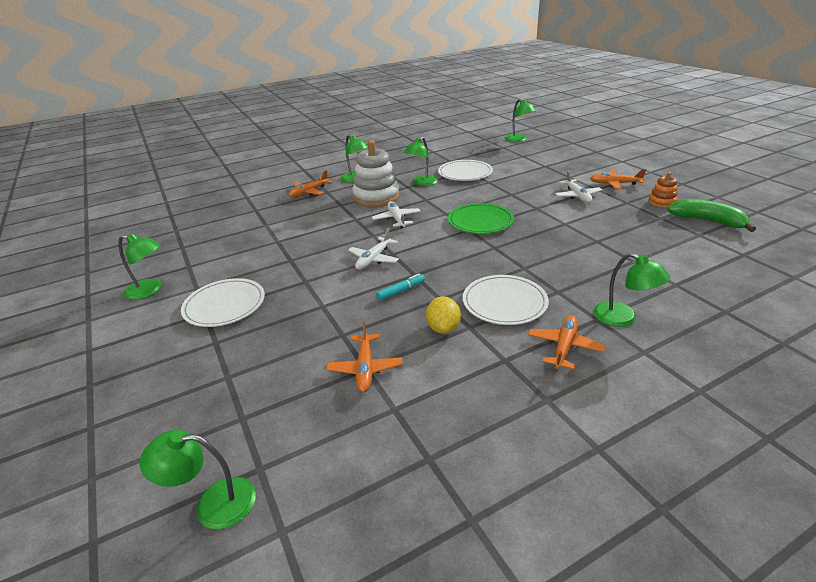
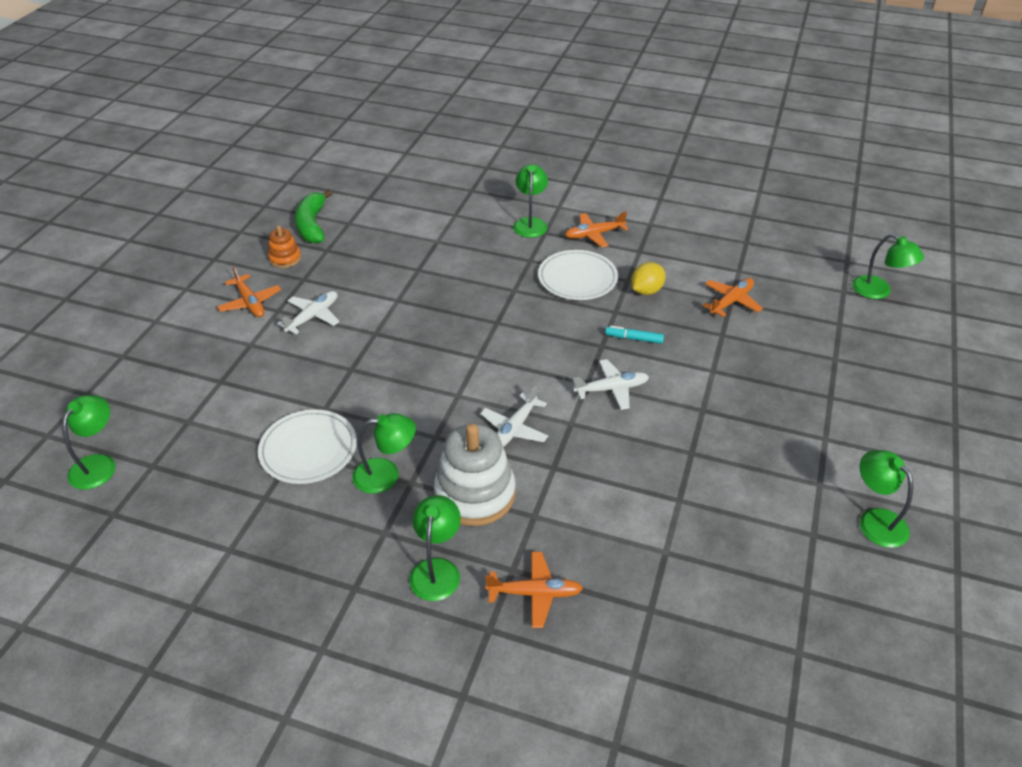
camera: 135 degrees left, 10 degrees up
(224, 305) = (801, 435): white plate -> none
(480, 221) = (450, 358): green plate -> none

